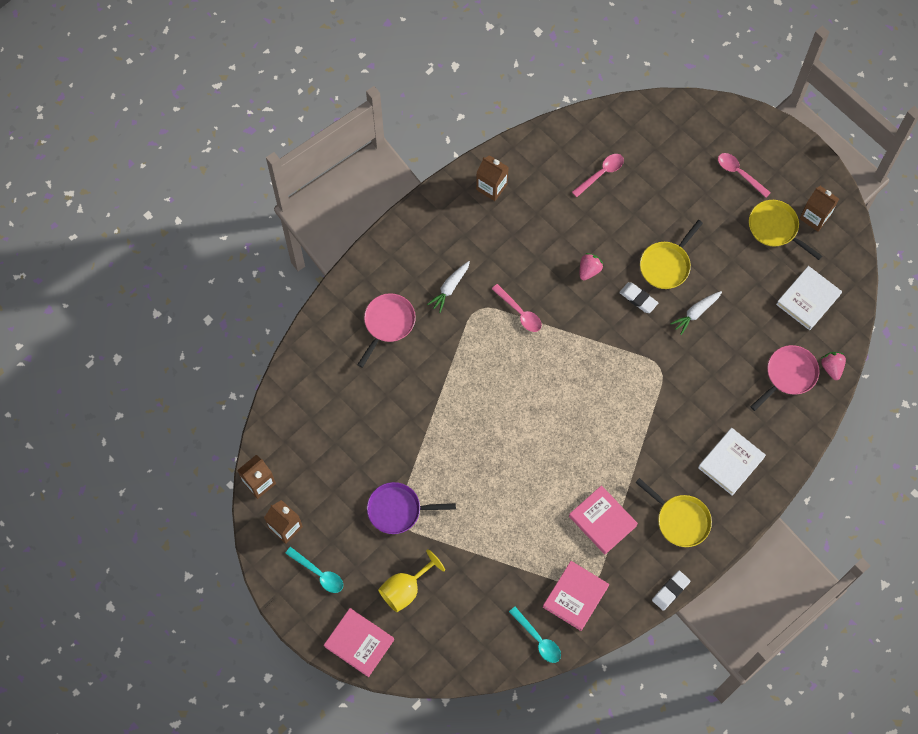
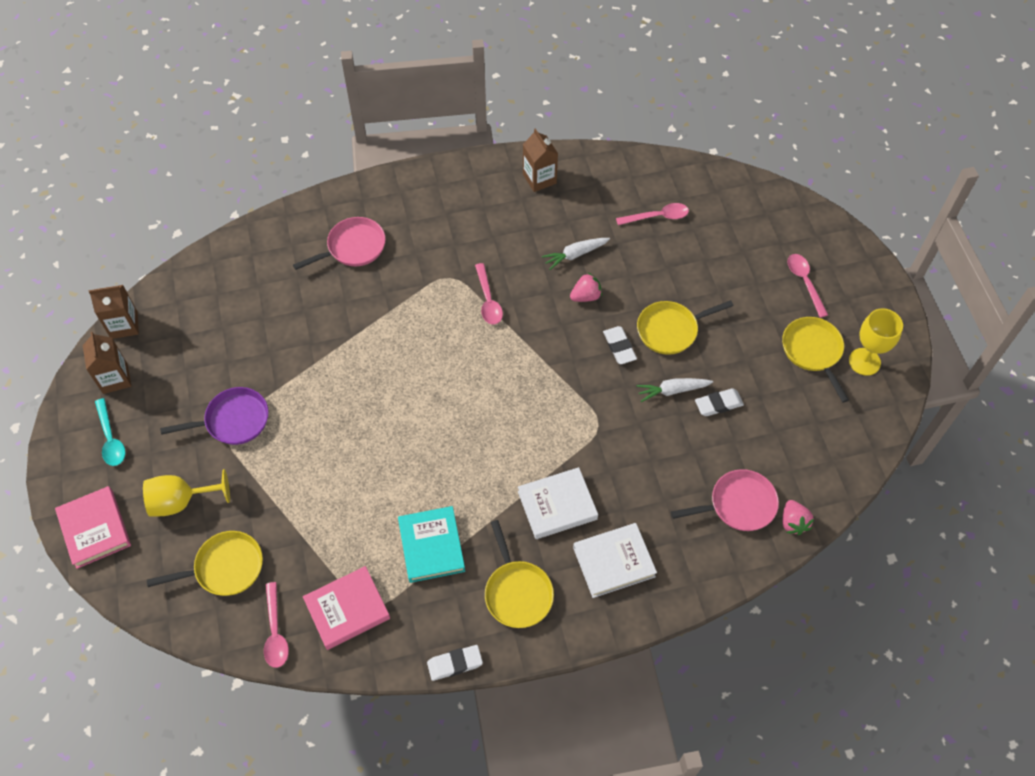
camera: 30 degrees right, 10 degrees down
(398, 510) = (233, 420): purple pan -> purple pan turned 135 degrees clockwise
(450, 288) = (435, 245): white carrot -> white carrot (575, 255)
(471, 617) = (224, 568): none -> yellow pan
(538, 639) = (275, 632): turquoise spoon -> pink spoon
(602, 521) = (431, 546): pink book -> turquoise book
(733, 306) = (718, 404): none -> white eraser
(808, 299) = (807, 439): white book -> white book (557, 505)
(815, 217) = (864, 361): brown carton -> yellow goblet
(831, 367) = (793, 522): pink strawberry -> pink strawberry turned 150 degrees clockwise

